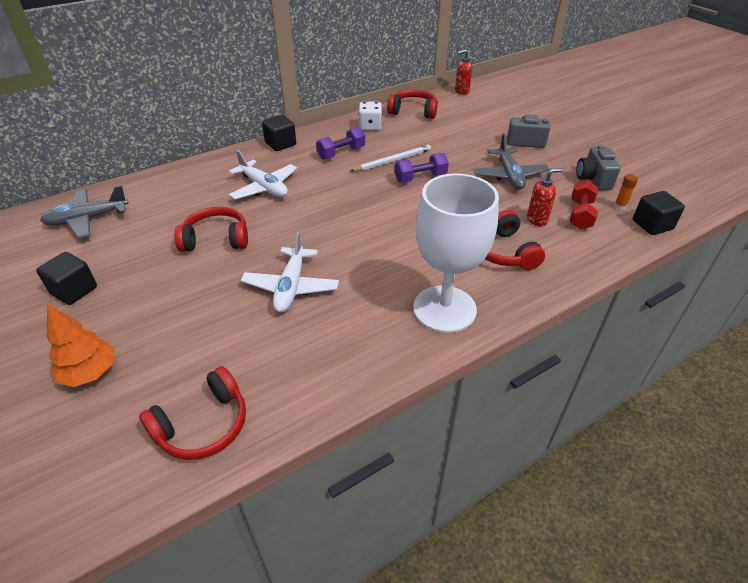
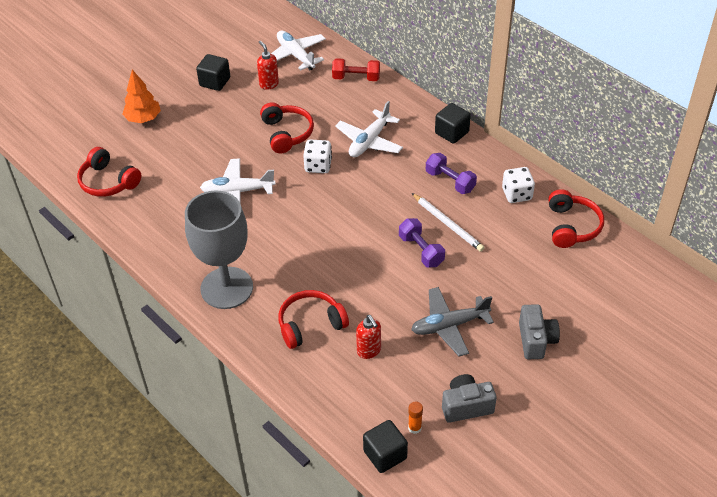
camera: 80 degrees right, 5 degrees up
(87, 219) = (296, 55): grey plane -> white plane
(280, 223) = (318, 165): none -> white dice
(444, 309) = (227, 288): white goblet -> grey goblet
(461, 91) = (654, 268): red soap dispenser -> red soap dispenser (269, 84)
(580, 215) = (388, 389): red dumbbell -> red dumbbell (356, 78)

